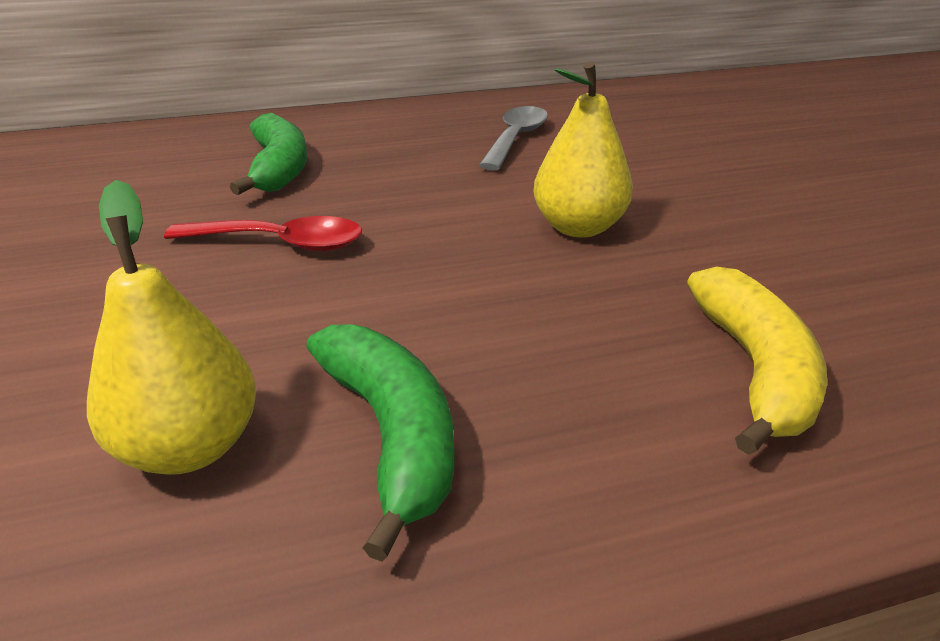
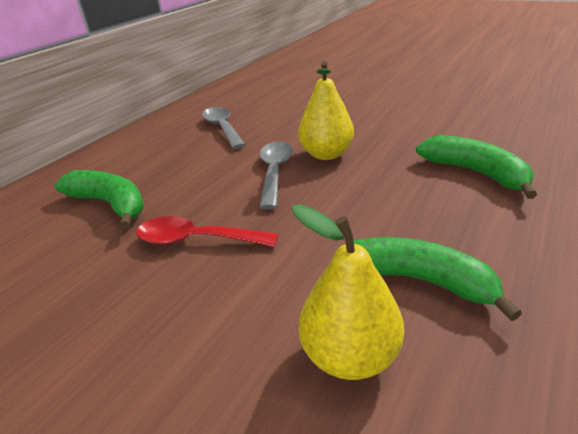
camera: 40 degrees left, 0 degrees up
(281, 243) = (196, 240): red spoon -> red spoon turned 135 degrees counterclockwise
(478, 217) = (275, 172): none -> grey spoon
(754, 369) = (475, 173): yellow banana -> green banana

